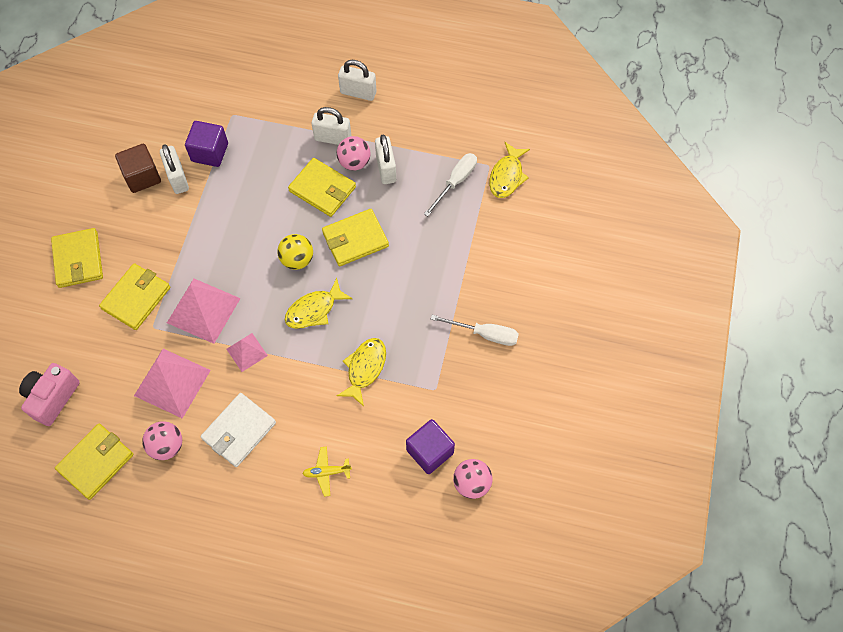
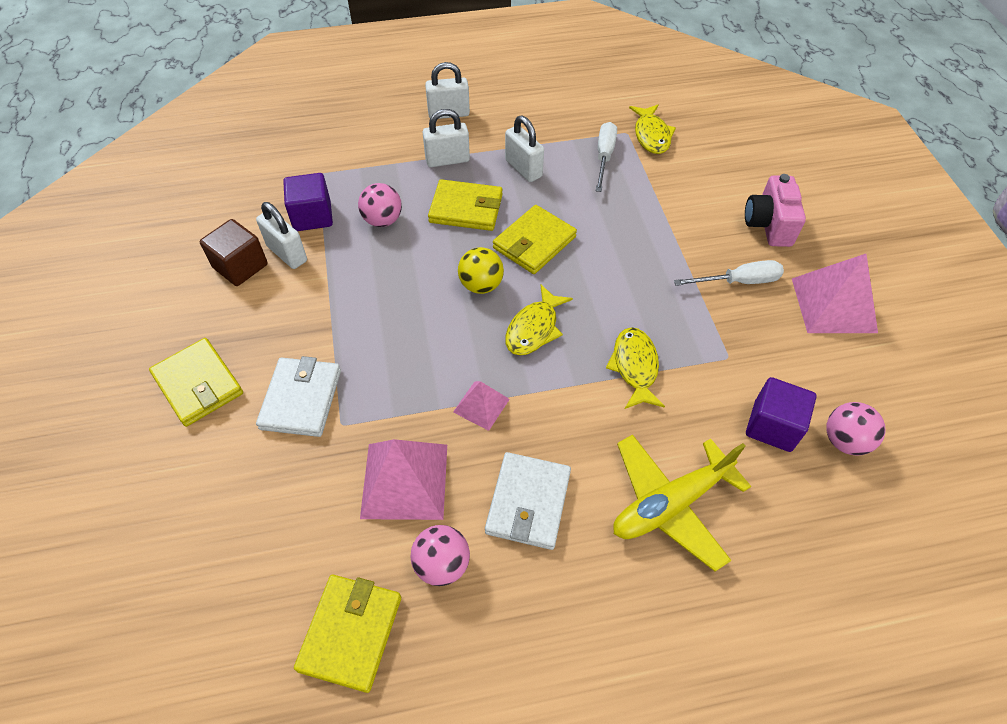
camera: 25 degrees left, 10 degrees down
(52, 398) = (241, 571): pink camera -> pink camera (768, 225)
(136, 298) = (301, 399): yellow wallet -> white wallet
(203, 310) = (398, 380): pink pyramid -> pink pyramid (833, 305)
(326, 472) = (670, 504): yellow plane -> yellow plane, size x2.16
(354, 162) = (485, 173): pink ball -> pink ball (382, 220)

